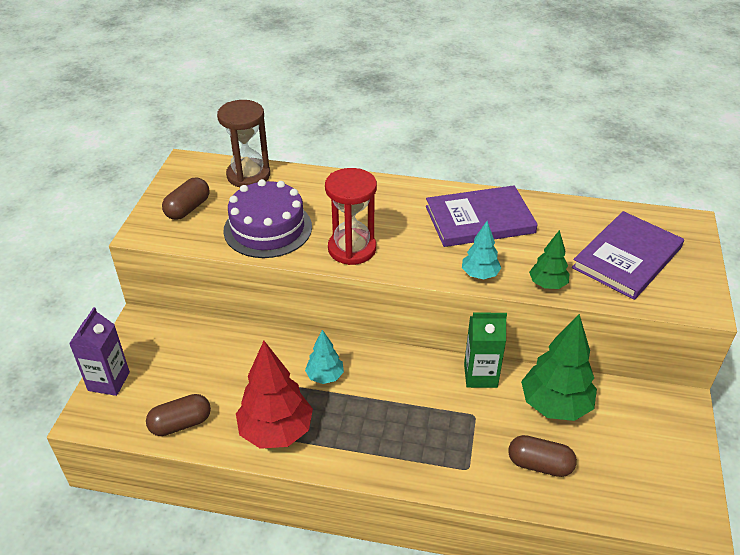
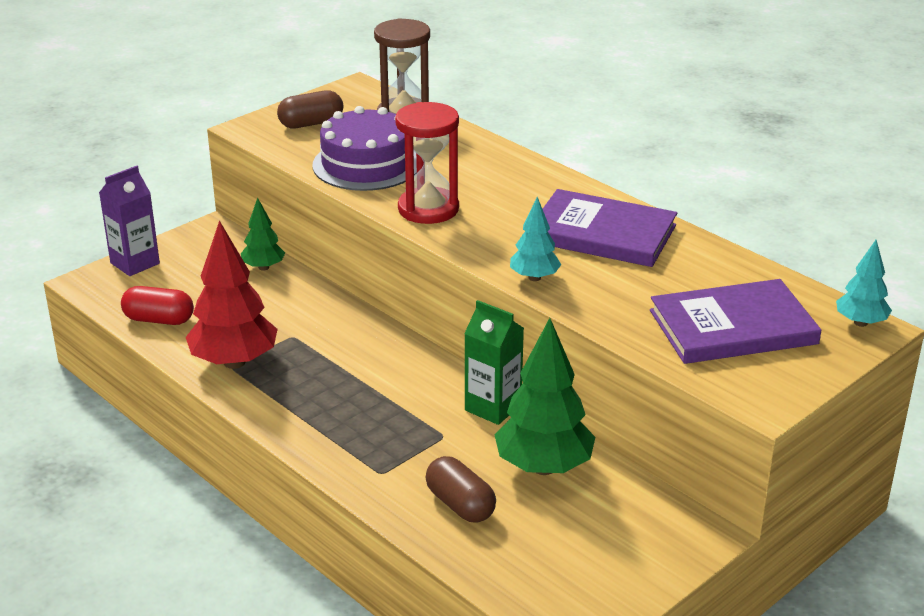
camera: 35 degrees right, 10 degrees down
(181, 424) = (159, 320): brown capsule -> red capsule
(325, 376) = (330, 340): turquoise tree -> turquoise tree (860, 322)
(547, 284) = (599, 313): green tree -> green tree (263, 267)

